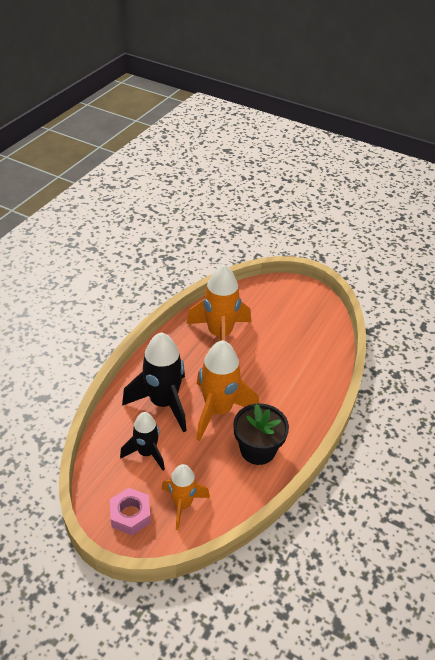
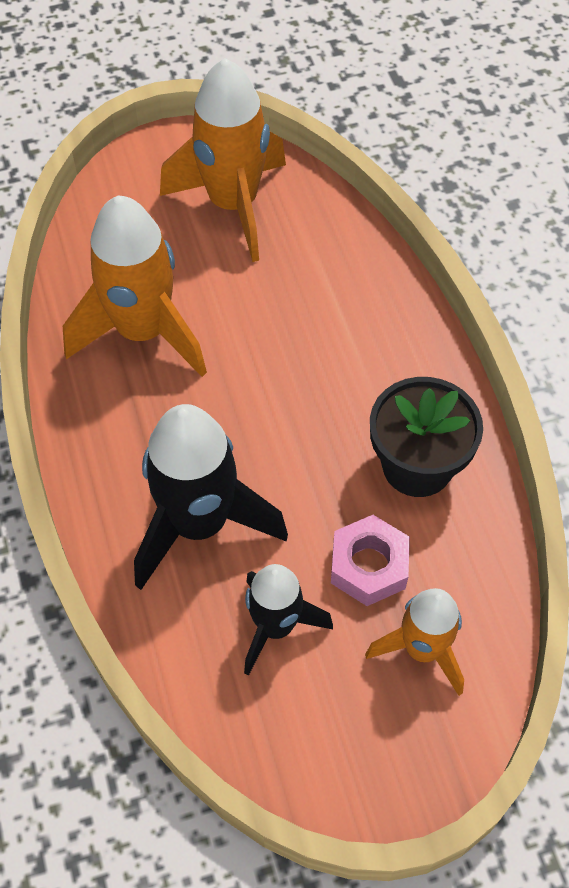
camera: 45 degrees left, 15 degrees up
(130, 515) = (374, 743): pink nut -> pink nut (369, 566)
(218, 410) = (293, 458): orange rocket -> orange rocket (233, 205)

